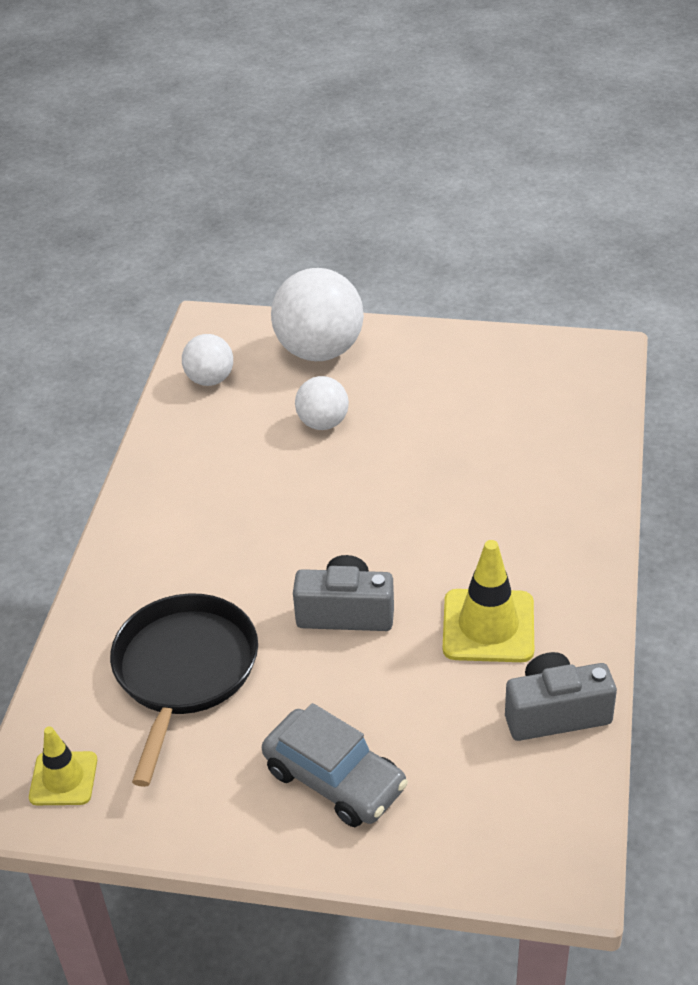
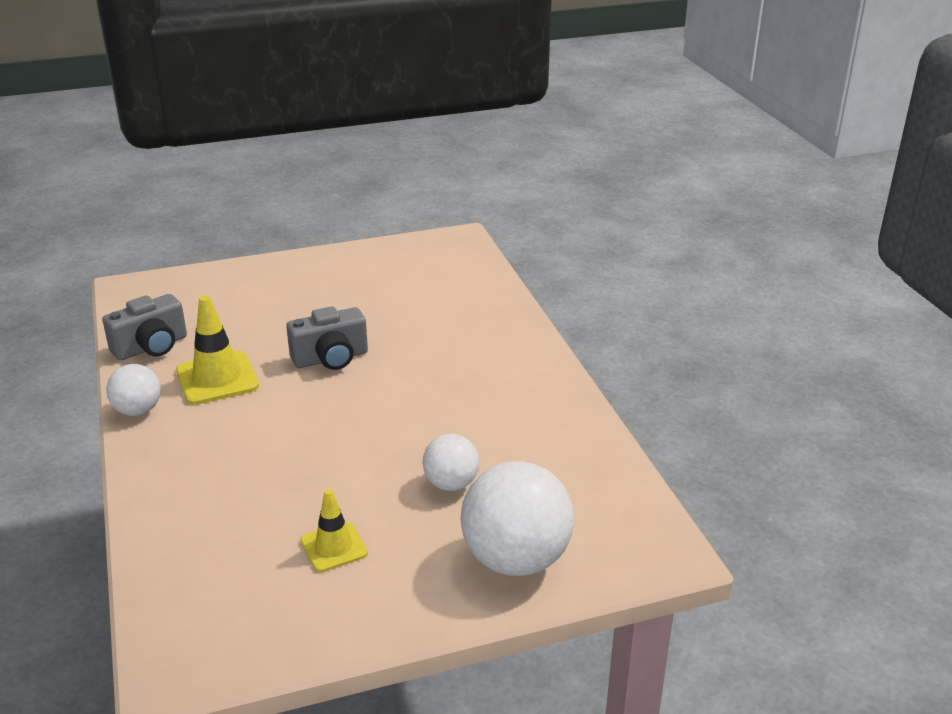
camera: 150 degrees right, 10 degrees down
(63, 779) = (445, 250): yellow traffic cone -> yellow traffic cone (333, 547)
(184, 670) = (419, 304): black pan -> none
(210, 380) = (599, 492): white ball -> white ball (138, 410)
(335, 779) = (285, 287): grey car -> none

